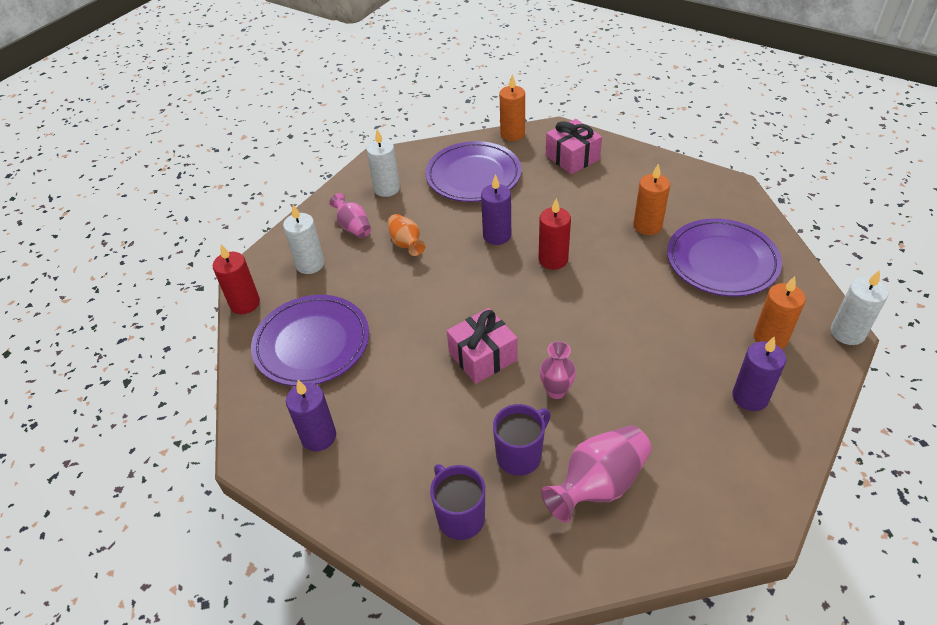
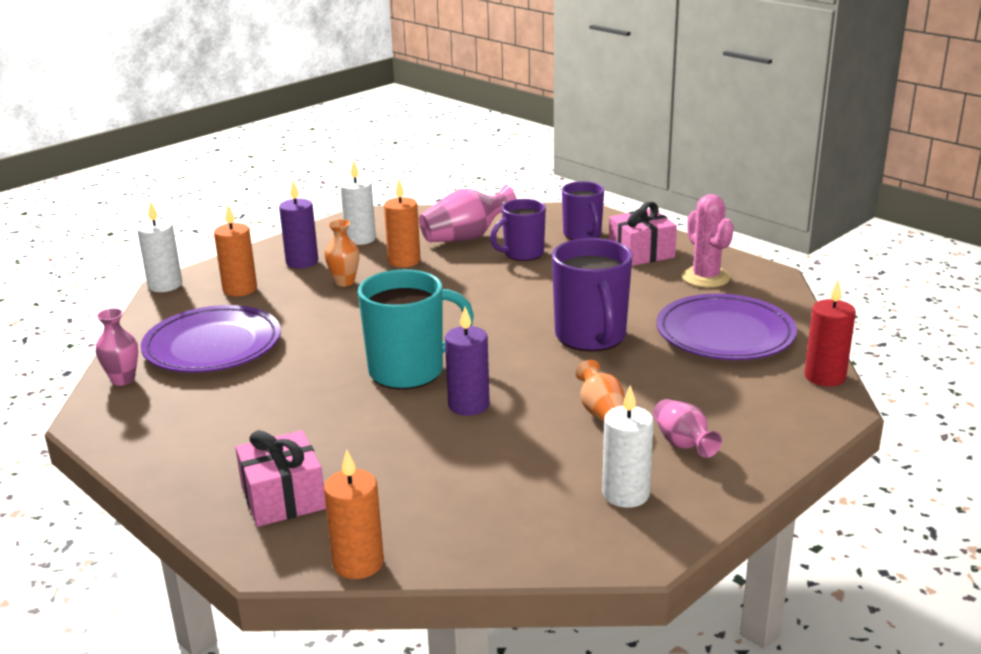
camera: 170 degrees left, 20 degrees down
(310, 264) = (744, 406): white candle -> white candle (360, 239)
(318, 436) = (705, 277): purple candle -> pink cactus
(424, 321) = (591, 337): none -> purple mug
(473, 176) = (468, 493): purple plate -> none
(483, 356) = (532, 306): pink gift -> pink gift (641, 253)
(553, 260) = (409, 371): red candle -> turquoise mug
(556, 391) = (470, 280): pink vase -> pink vase (123, 380)
(647, 226) = (260, 390): orange candle -> orange candle (404, 261)
(679, 367) = (344, 282): none -> orange vase

